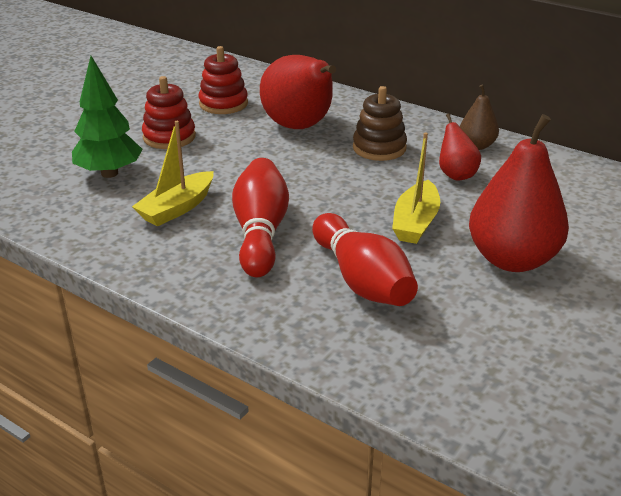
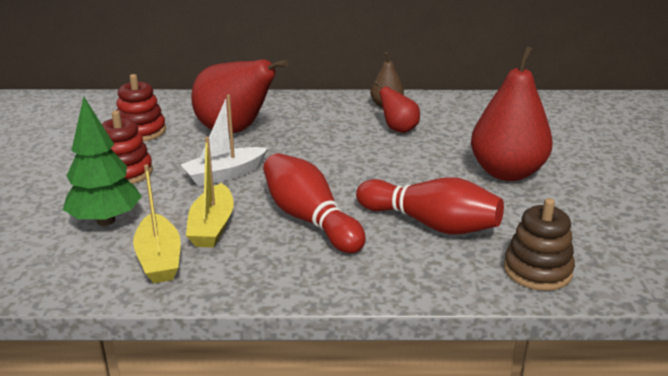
camera: 35 degrees left, 5 degrees down
(242, 165) = (224, 174): none -> white boat
(379, 148) = (319, 127): brown stacking toy -> brown stacking toy (537, 270)
(415, 222) = (414, 171): yellow boat -> yellow boat (159, 259)

